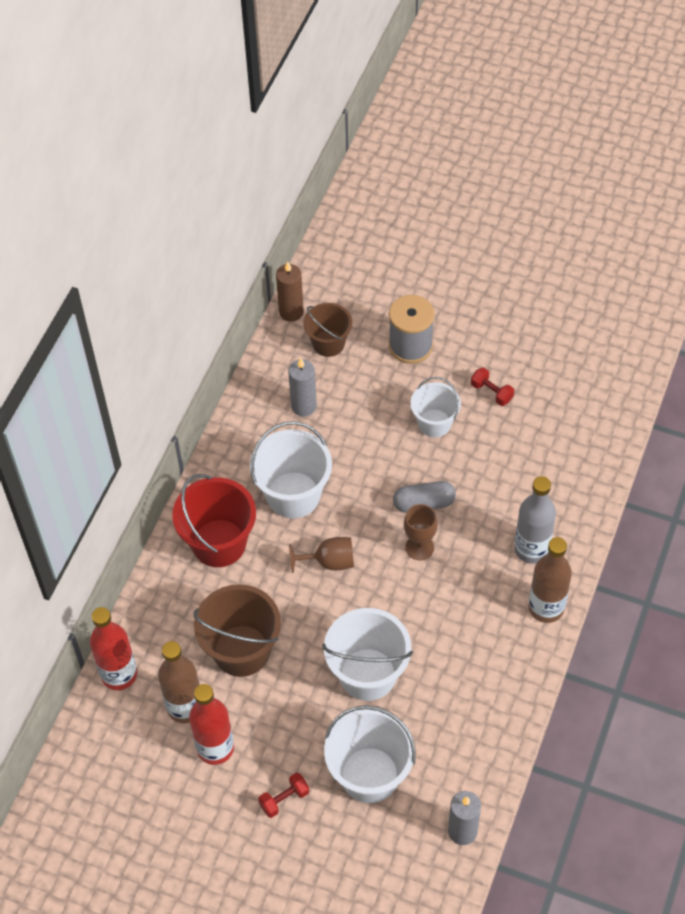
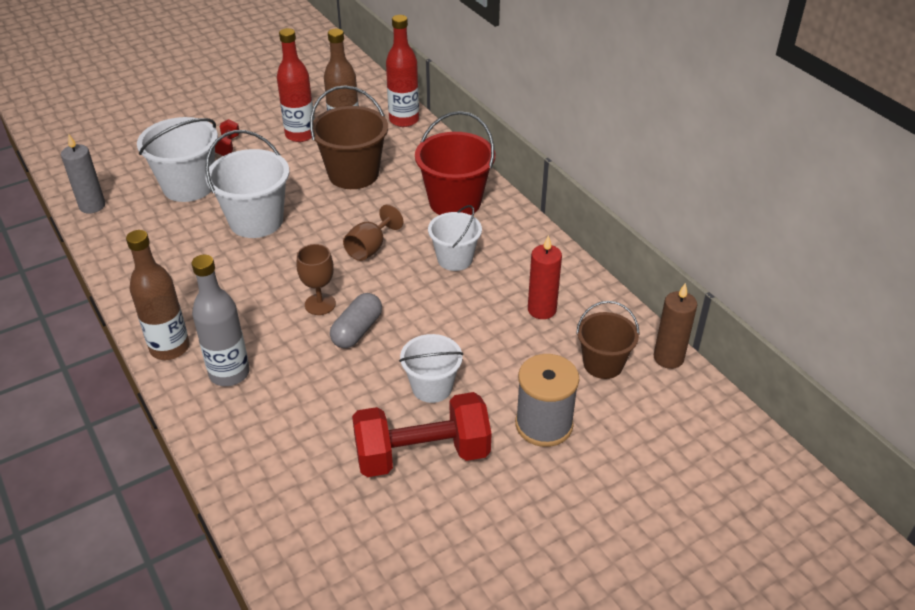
camera: 125 degrees right, 15 degrees down
(293, 495) = (455, 259): white bucket -> white bucket, size x0.63
(304, 406) = (542, 310): grey candle -> red candle
(491, 392) = (422, 454): red dumbbell -> red dumbbell, size x2.30

